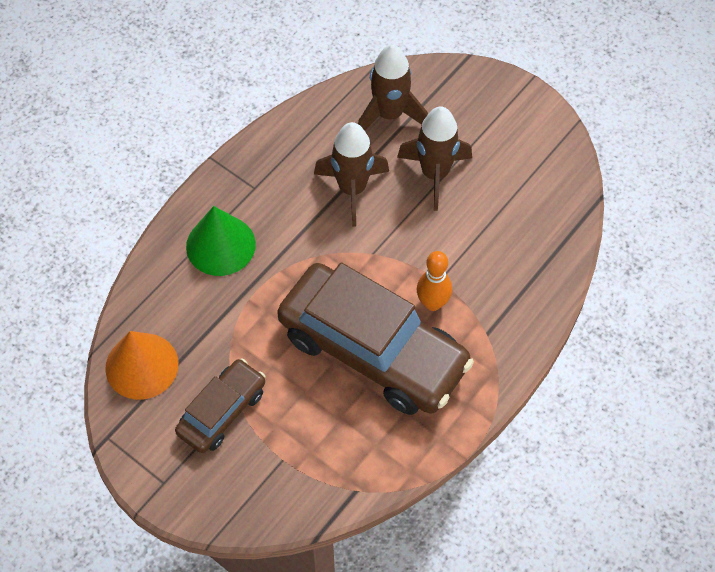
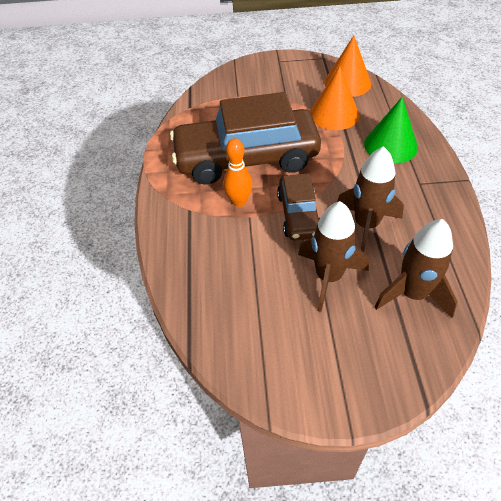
camera: 140 degrees right, 10 degrees down
(218, 332) = (334, 114): none -> orange cone
(222, 411) = (288, 92): brown car -> brown car (299, 215)

